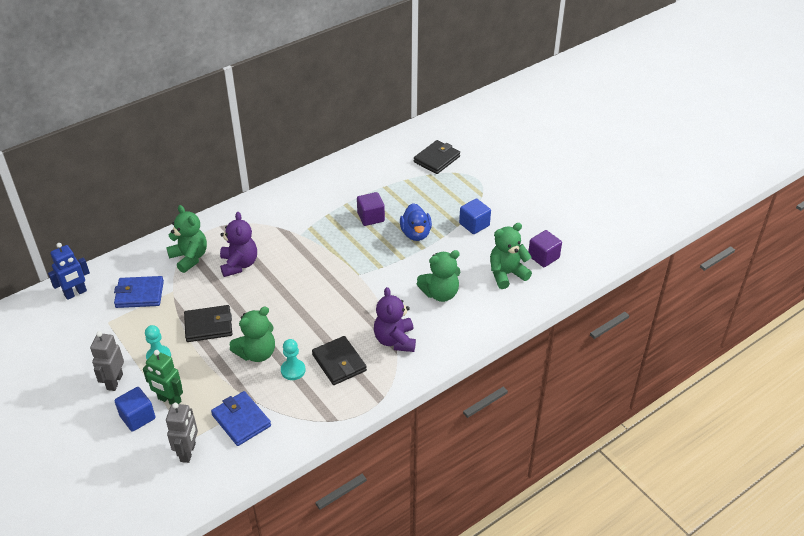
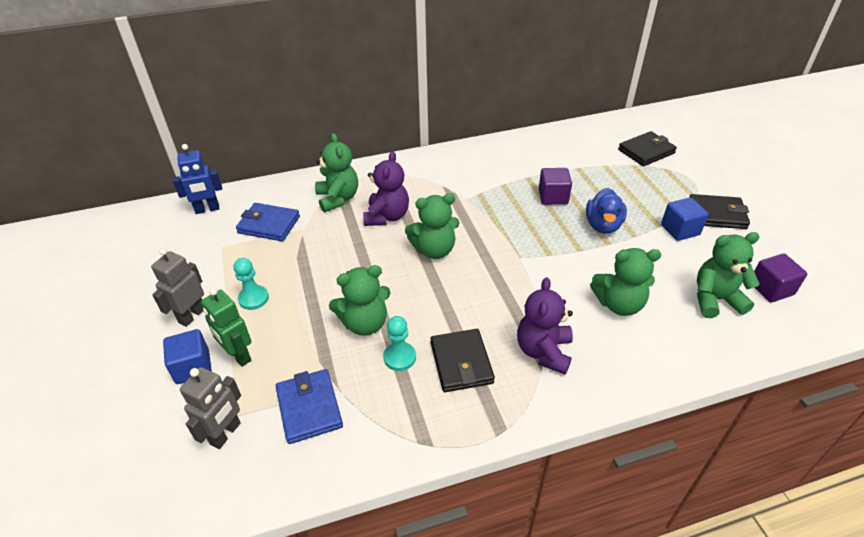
camera: 20 degrees right, 0 degrees up
(208, 326) = (324, 276): black wallet -> black wallet (716, 214)
(289, 284) = (434, 250): none -> green teddy bear

